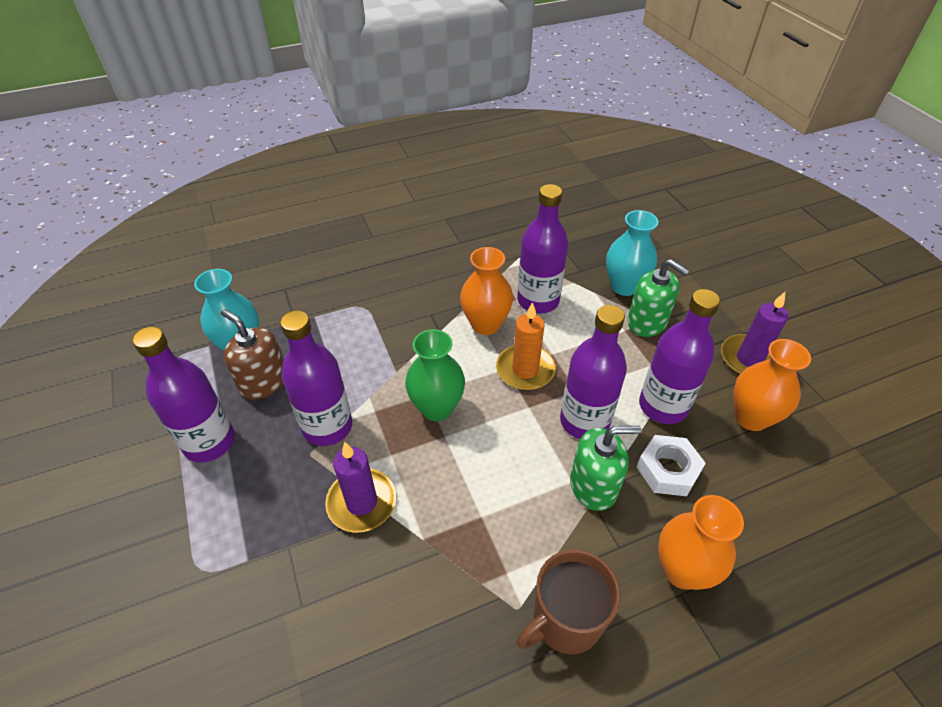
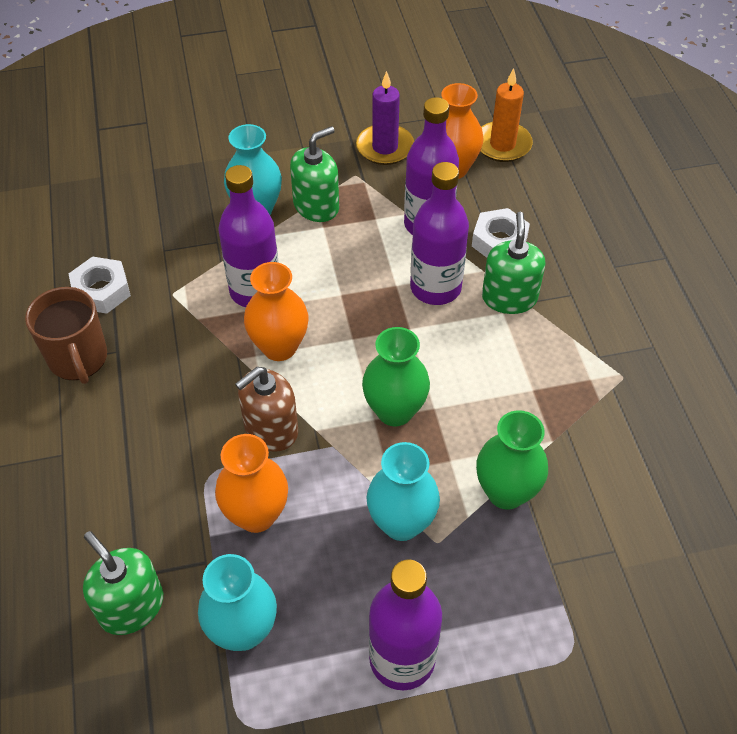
camera: 80 degrees left, 5 degrees up
(262, 290) = (131, 606): none -> green soap dispenser
(263, 382) = (315, 598): brown soap dispenser -> brown soap dispenser (271, 429)
(327, 427) = (401, 523): purple bottle -> turquoise vase
(362, 502) = (506, 492): purple candle -> green vase
(510, 224) = (101, 291): none -> white nut
(525, 370) = (358, 322): orange candle -> orange candle (502, 144)
(565, 620) = (634, 346): brown mug -> brown mug (78, 359)
(682, 570) = (594, 259): orange vase -> orange vase (256, 515)

